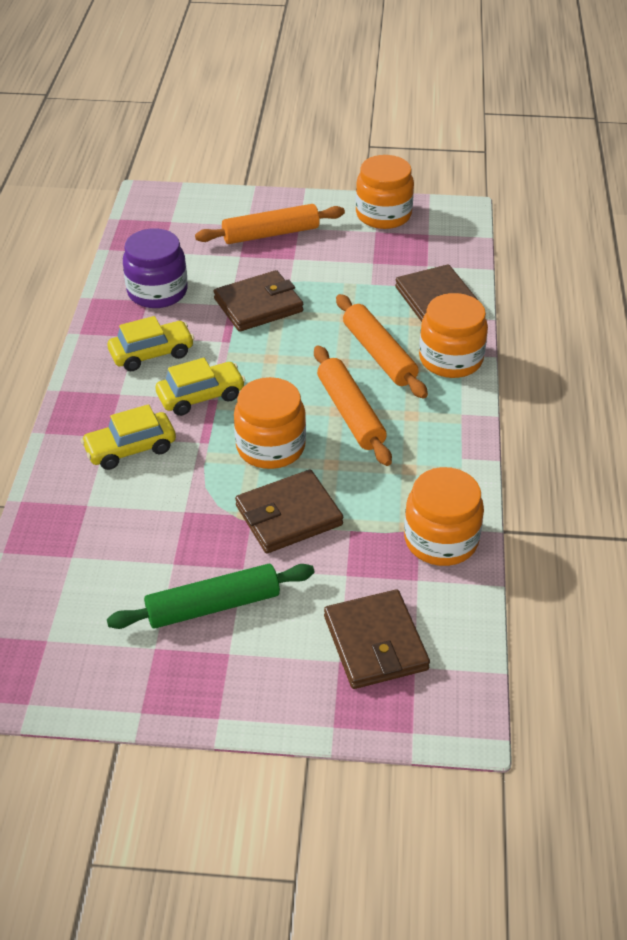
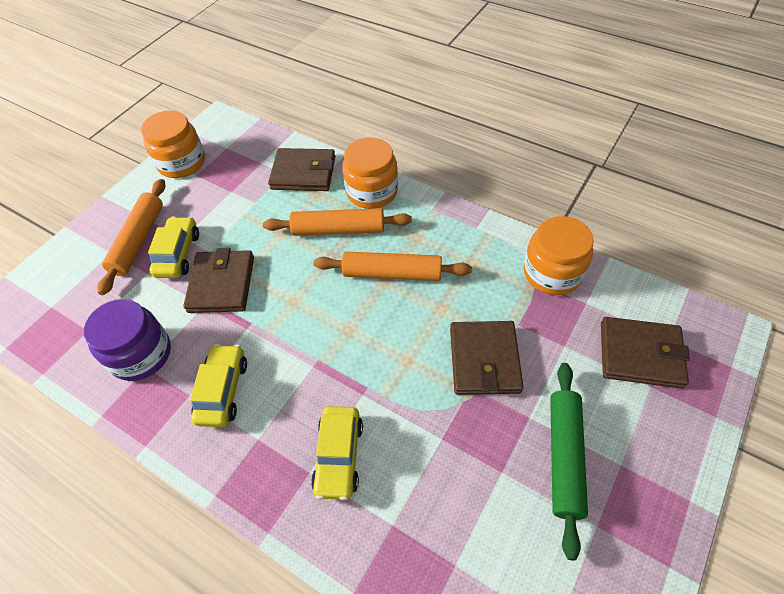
camera: 60 degrees left, 10 degrees up
(201, 396) = (306, 371): yellow car -> yellow car (178, 254)
(270, 447) = (399, 342): orange jar -> none

